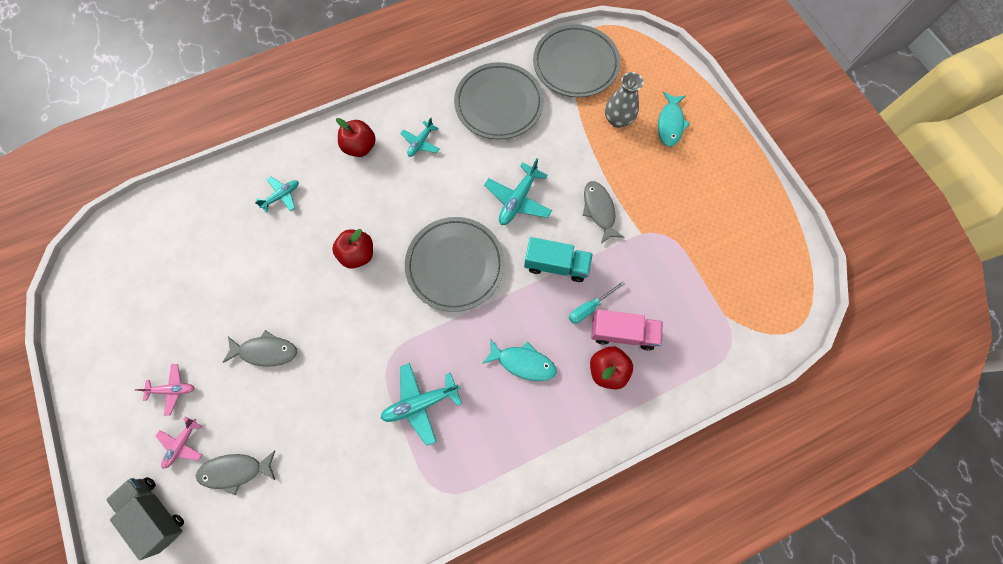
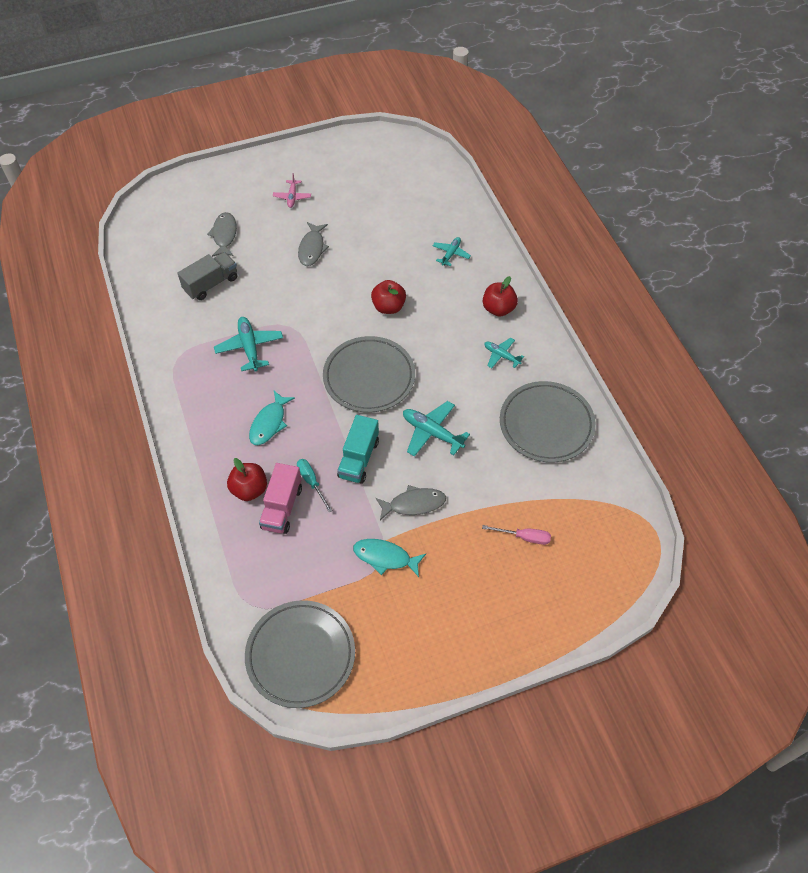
camera: 95 degrees right, 15 degrees down
(157, 512) = (206, 195): grey truck -> grey truck (211, 284)
(182, 444) = (251, 205): pink plane -> none
(282, 196) = (451, 254): turquoise plane -> turquoise plane turned 120 degrees counterclockwise
(575, 64) = (599, 503): grey plate -> grey plate (300, 655)
(617, 120) = (524, 537): grey vase -> pink screwdriver
(670, 124) = (517, 592): turquoise fish -> turquoise fish (385, 557)

